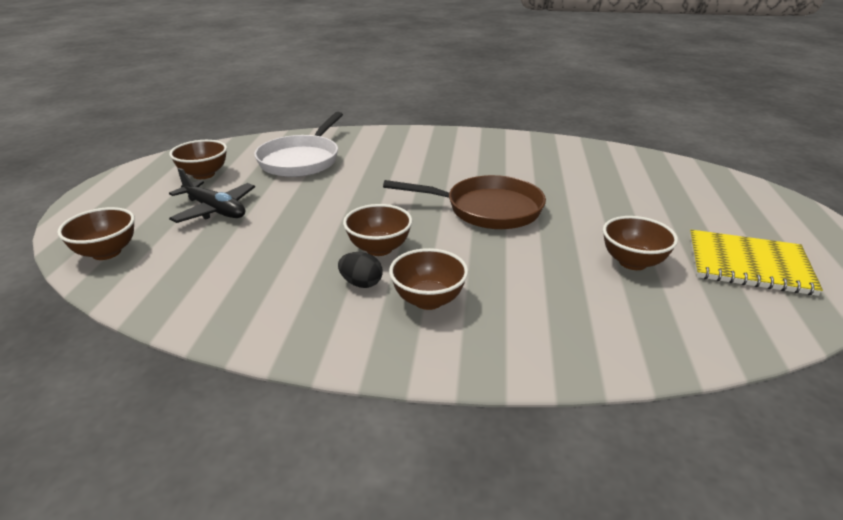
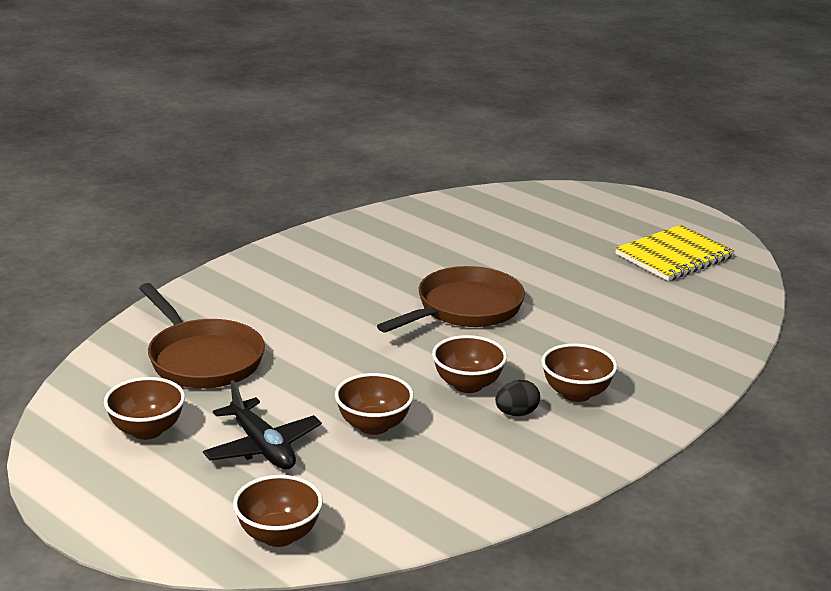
camera: 55 degrees left, 5 degrees down
(215, 210) = (262, 447): black plane -> black plane turned 75 degrees clockwise
(301, 160) = (202, 359): white pan -> brown pan
(632, 262) = (622, 292): brown bowl -> brown bowl (373, 426)

